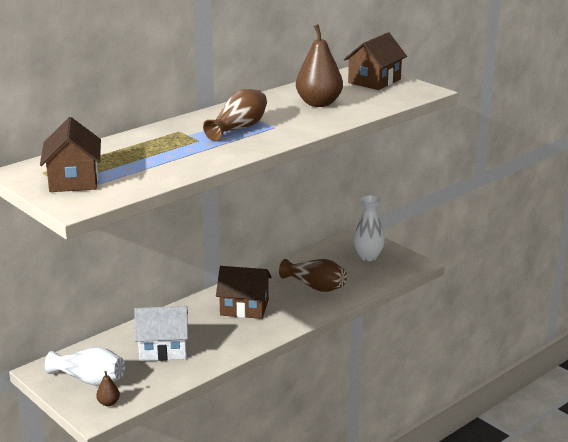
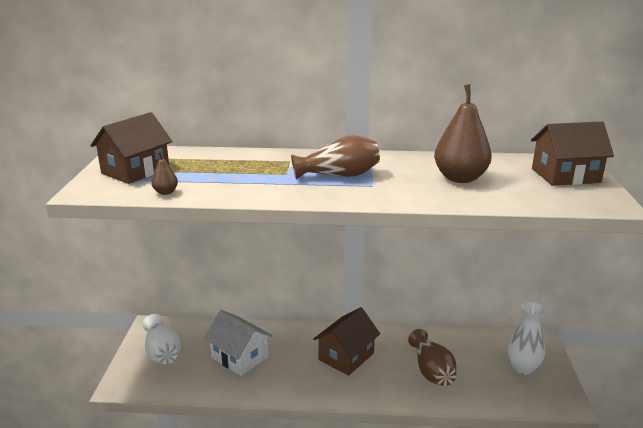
camera: 45 degrees right, 0 degrees up
(108, 403) = (143, 380): brown pear -> brown pear (165, 192)
(244, 307) = (346, 356): brown house -> brown house turned 75 degrees clockwise

